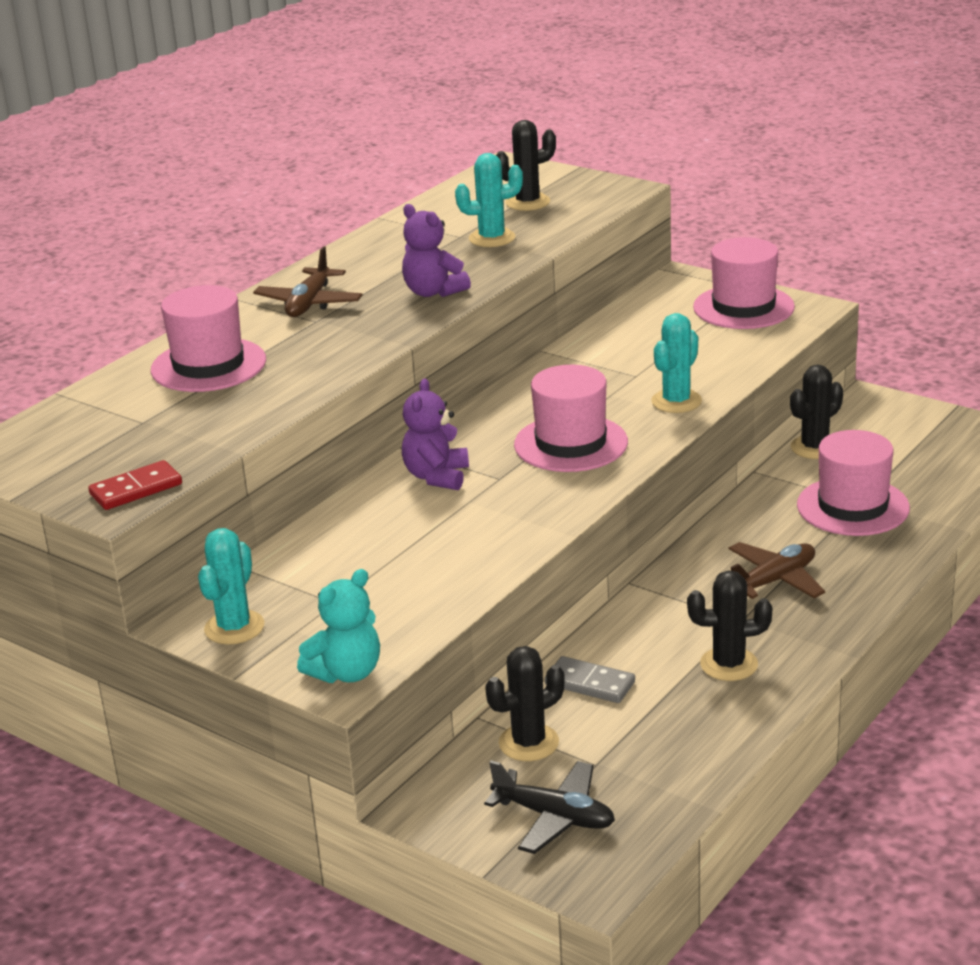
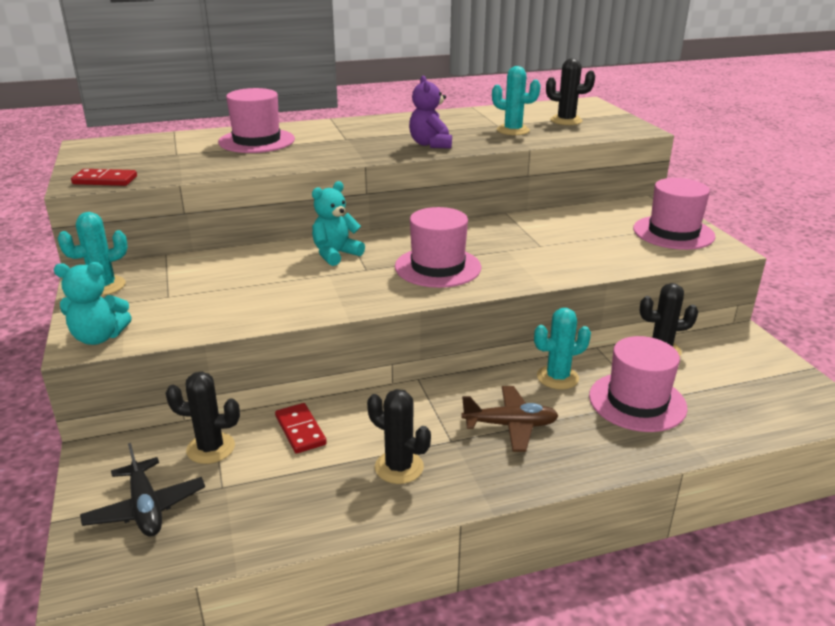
camera: 35 degrees right, 0 degrees up
(309, 303) = (359, 131): brown plane -> none
(437, 476) = (335, 254): purple teddy bear -> turquoise teddy bear
(590, 683) = (300, 430): grey domino -> red domino
(676, 401) = (542, 269): turquoise cactus -> turquoise cactus (557, 377)

